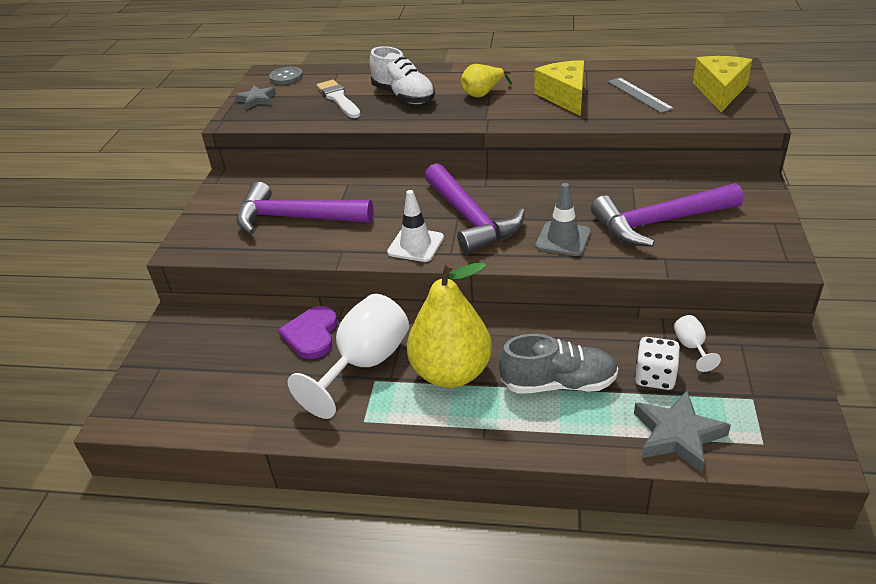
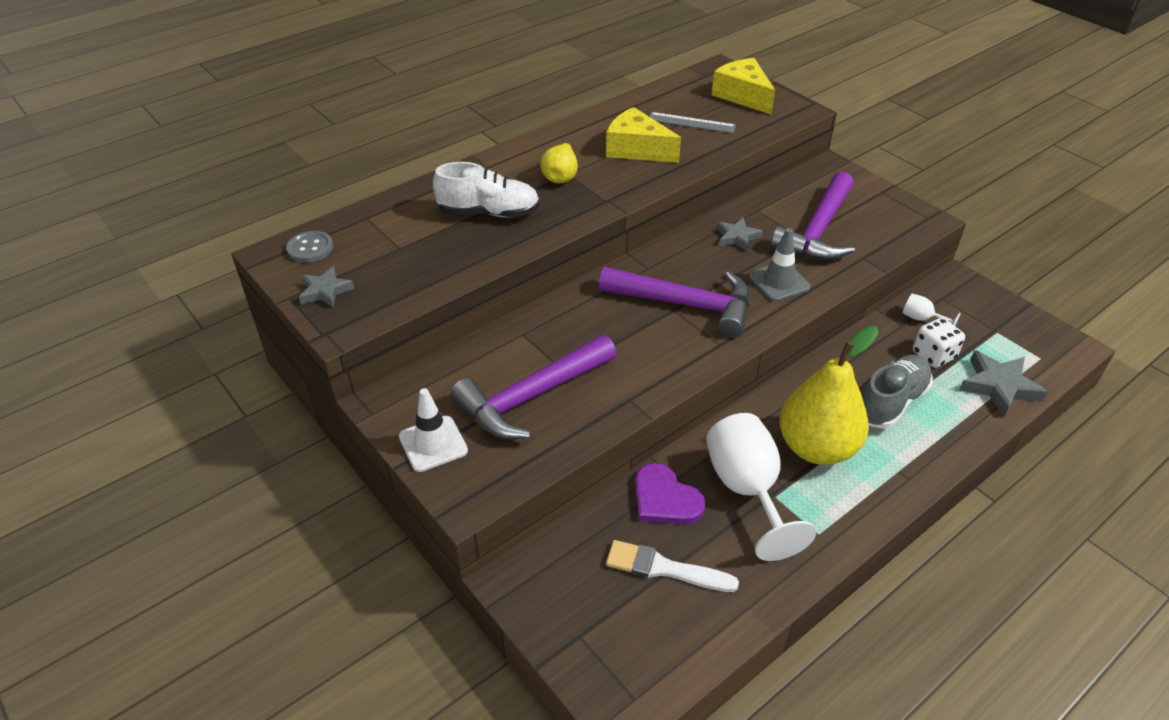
camera: 50 degrees left, 5 degrees up
(338, 99) = (423, 246): white brush -> white brush (664, 568)
(415, 245) = (682, 354): white traffic cone -> white traffic cone (433, 444)
(583, 197) = (737, 237): none -> grey star

